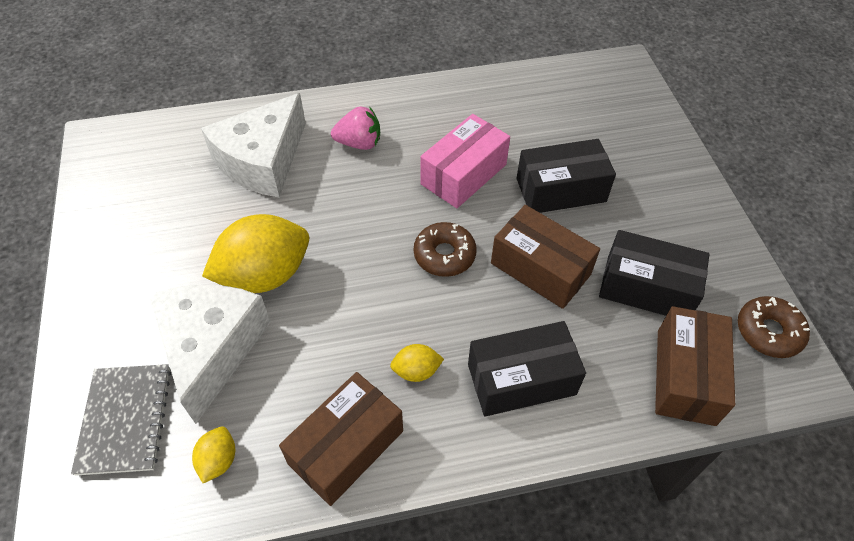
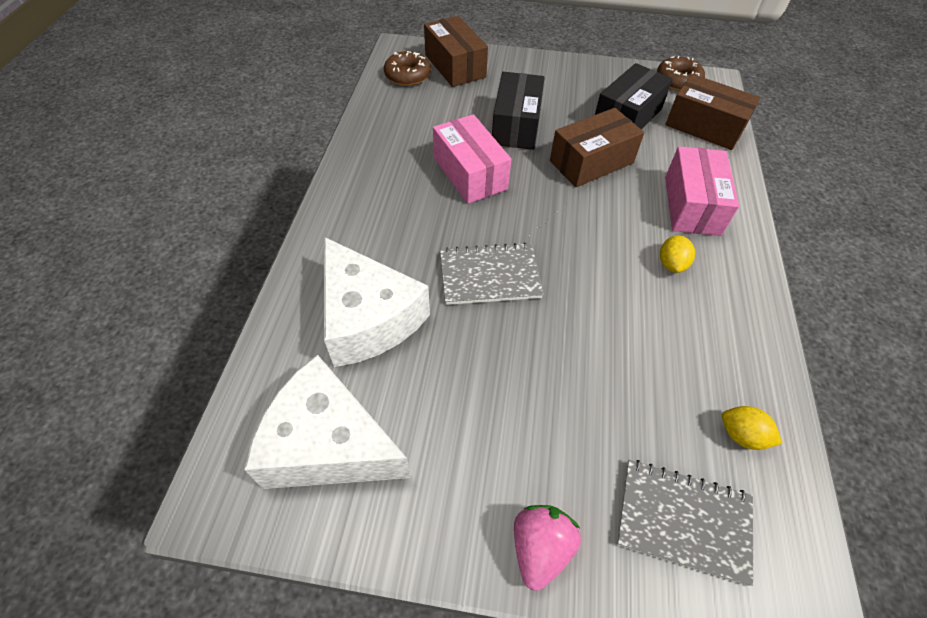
camera: 70 degrees left, 0 degrees up
(211, 348) = (610, 417): white cheese -> white cheese (328, 444)
(265, 275) = (531, 350): yellow lemon -> none
(338, 225) = (489, 276): none -> grey notebook
(346, 447) = (738, 331): brown box -> brown box (455, 66)
(359, 143) = (389, 232): pink strawberry -> pink strawberry (540, 548)
(444, 255) = (556, 212): brown donut -> brown donut (407, 75)
(521, 379) = (692, 205): black box -> pink box

